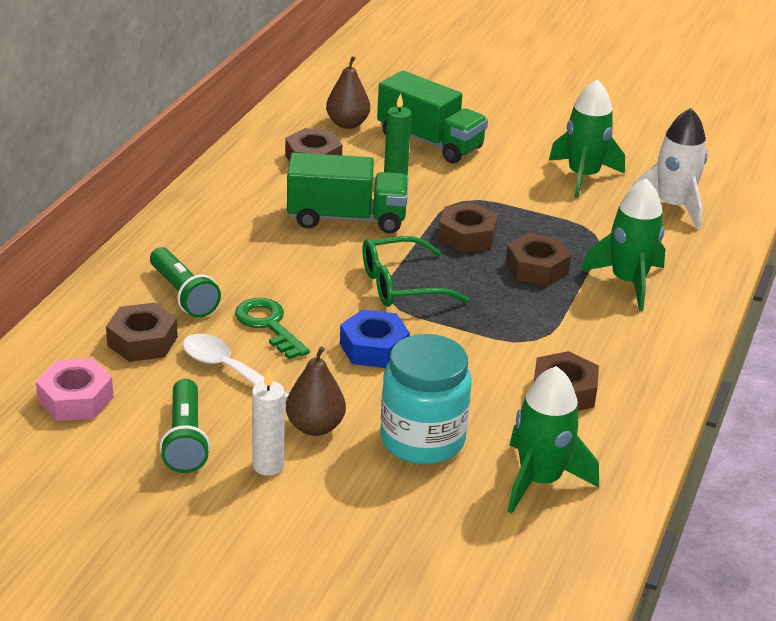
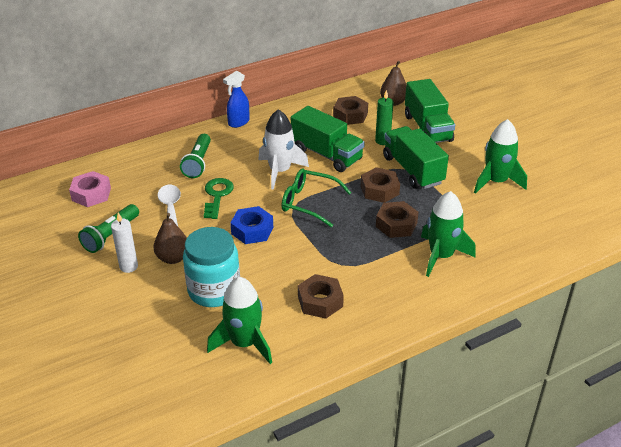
camera: 40 degrees right, 5 degrees up
(142, 341) = (152, 179): brown nut -> none
(170, 220) = (238, 122): none -> blue spray bottle
(476, 198) = (413, 170): none -> green truck
(672, 206) = (531, 222): white rocket -> white rocket (280, 171)

